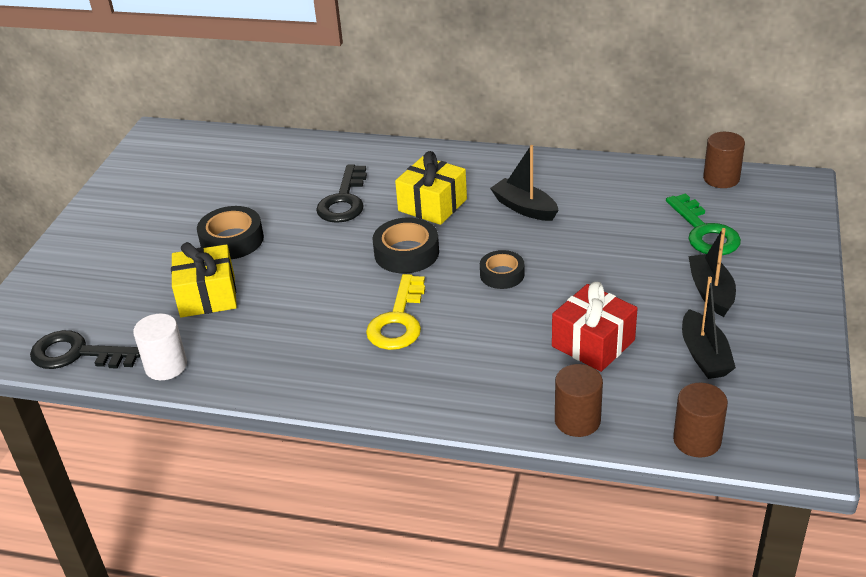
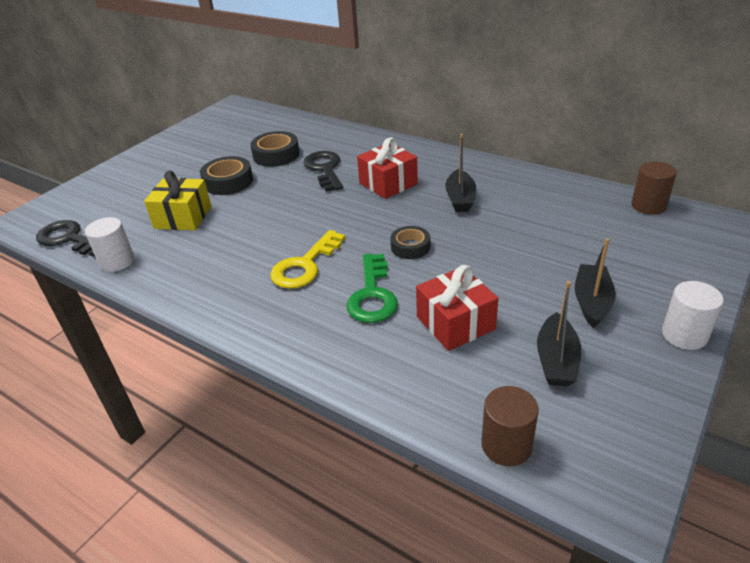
camera: 20 degrees right, 0 degrees up
(344, 201) = (324, 169): black key -> black key turned 135 degrees clockwise
(406, 253) = (345, 215): black tape -> black tape (276, 155)
(432, 205) = (388, 183): yellow gift -> red gift
(524, 208) = (460, 199): black boat -> black boat turned 150 degrees counterclockwise
(577, 420) = (400, 391): brown cylinder -> none
(704, 232) = (611, 248): green key -> green key (372, 295)
(804, 304) = (684, 335): none -> white cylinder

